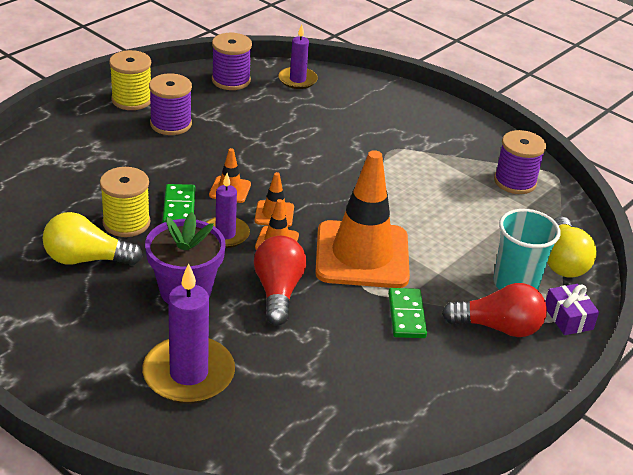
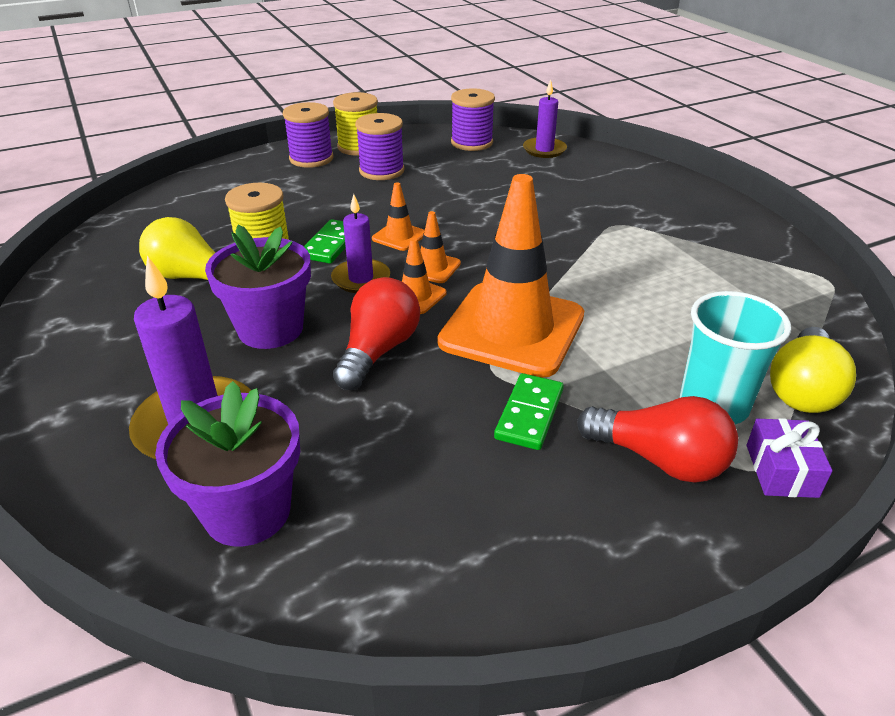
camera: 25 degrees right, 0 degrees up
(267, 420) = (247, 511): none -> purple flower pot
(515, 182) = (767, 280): purple spool -> purple spool (311, 158)

